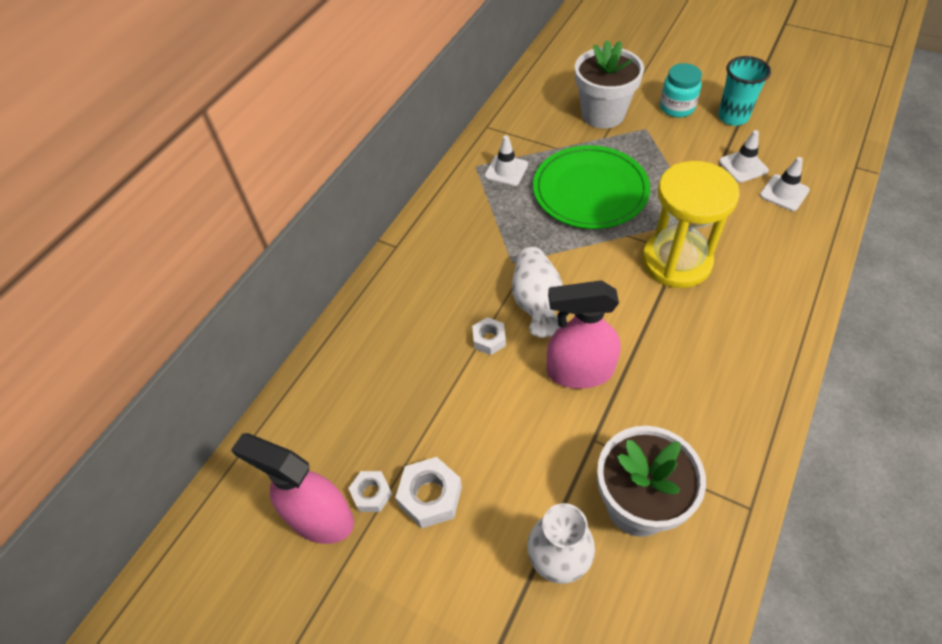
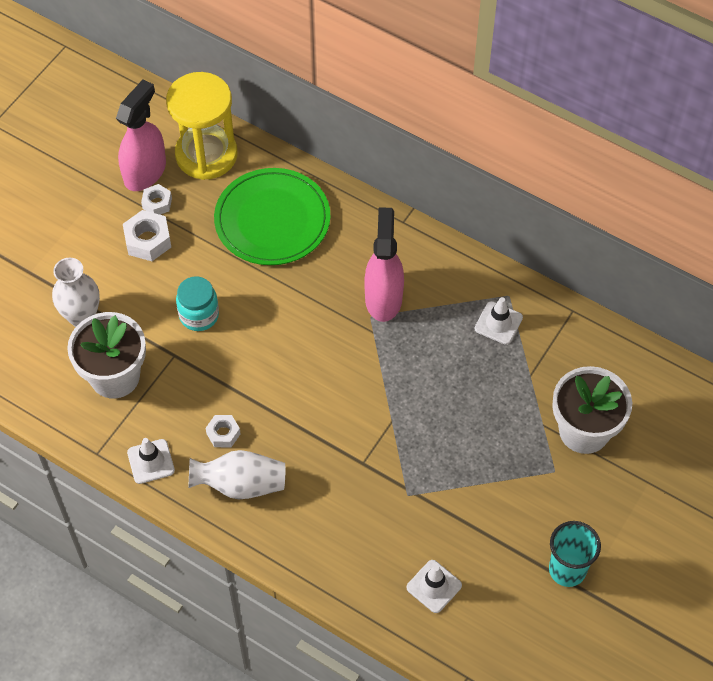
camera: 90 degrees right, 5 degrees up
(489, 339) = (283, 290): white nut -> white nut (223, 434)
(536, 303) = (318, 331): white vase -> white vase (241, 484)
(579, 371) = (240, 354): pink spray bottle -> pink spray bottle (383, 298)
(590, 190) = (459, 397): green plate -> green plate (272, 220)
(676, 261) = (351, 457): yellow hourglass -> yellow hourglass (206, 154)
(677, 107) = (589, 512): turquoise jar -> turquoise jar (199, 315)
(743, 166) = (480, 557): white traffic cone -> white traffic cone (151, 461)

